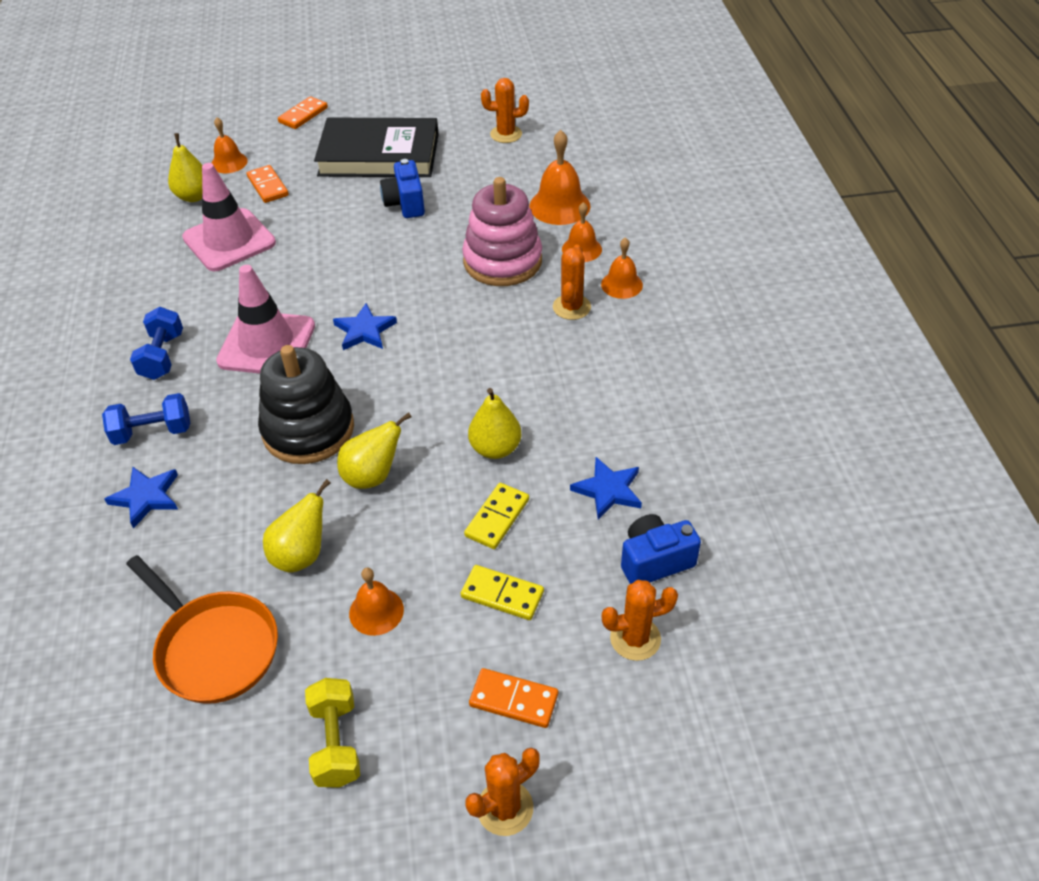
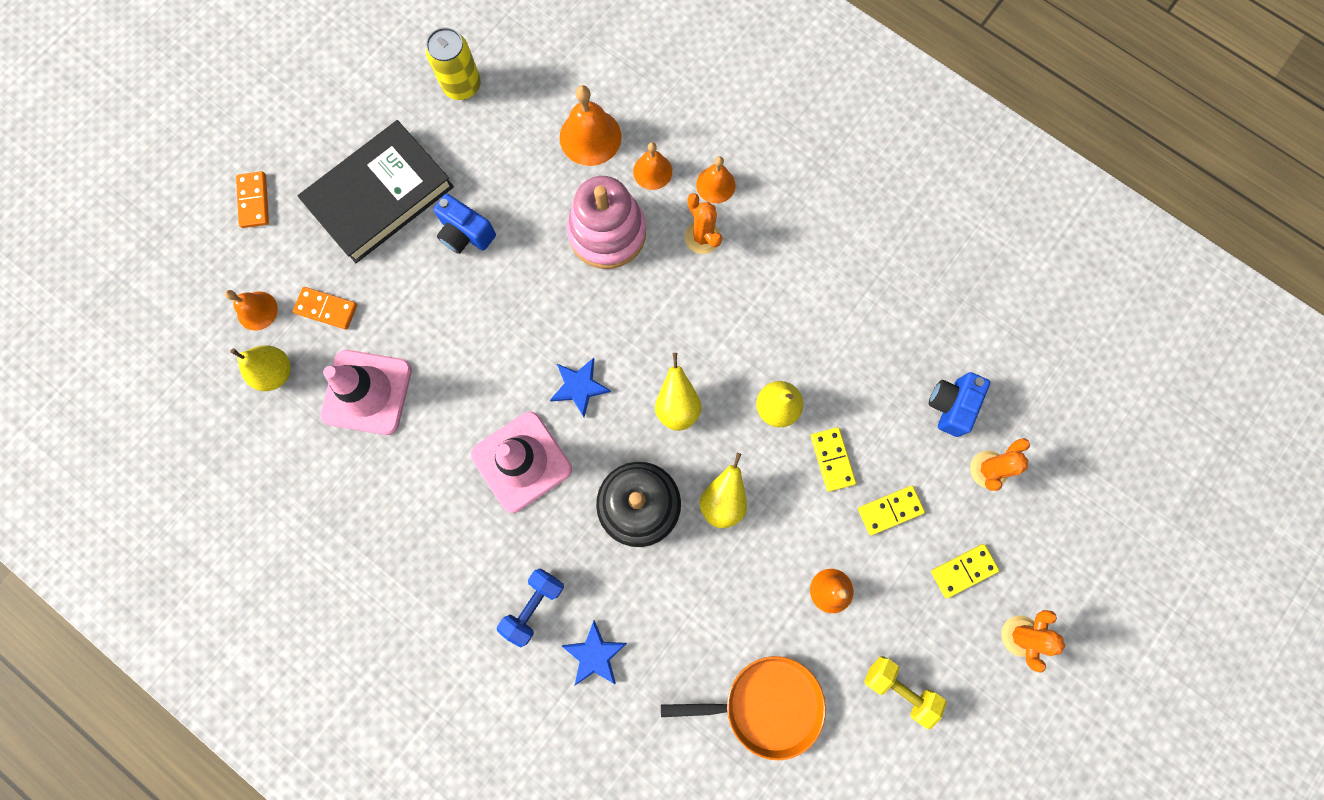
camera: 45 degrees left, 30 degrees up
(162, 356) = (457, 541): blue dumbbell -> none
(301, 555) = (744, 597): yellow pear -> yellow pear (677, 406)
(506, 134) = (462, 85): orange cactus -> yellow can
(514, 699) = (963, 570): orange domino -> yellow domino
(608, 490) = (876, 377): blue star -> none

